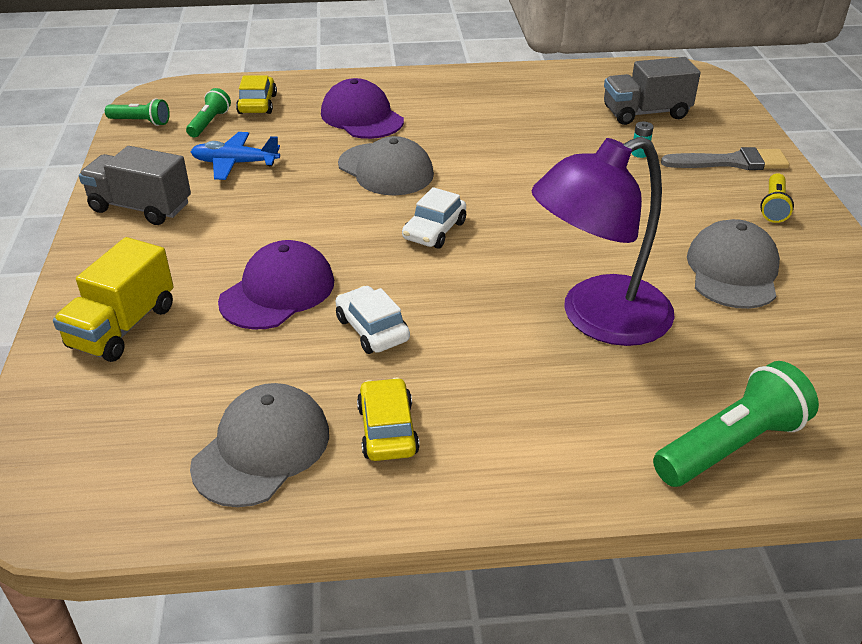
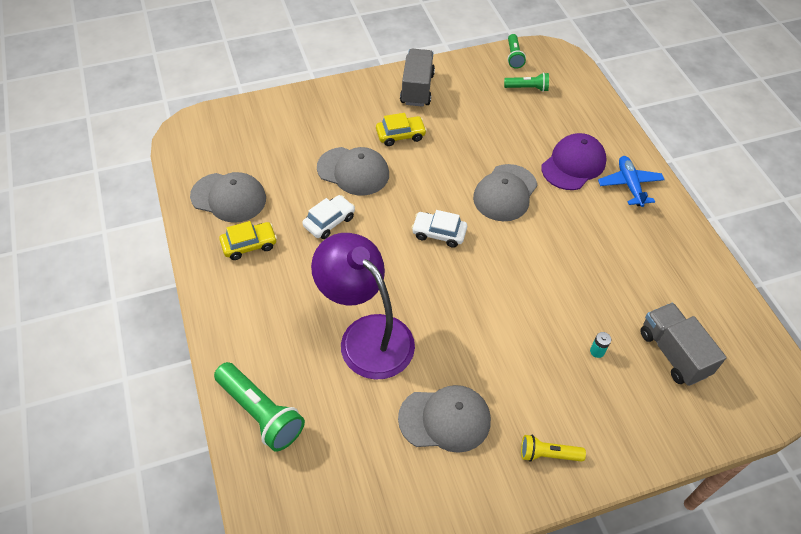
camera: 75 degrees right, 15 degrees up
(123, 327) = (307, 118): yellow truck -> none
(235, 163) = (482, 115): blue plane -> blue plane (629, 185)
(257, 104) = (565, 104): yellow car -> yellow car (400, 135)
(277, 291) = (353, 171): purple cap -> grey cap
(731, 162) = (612, 423): grey brush -> none

